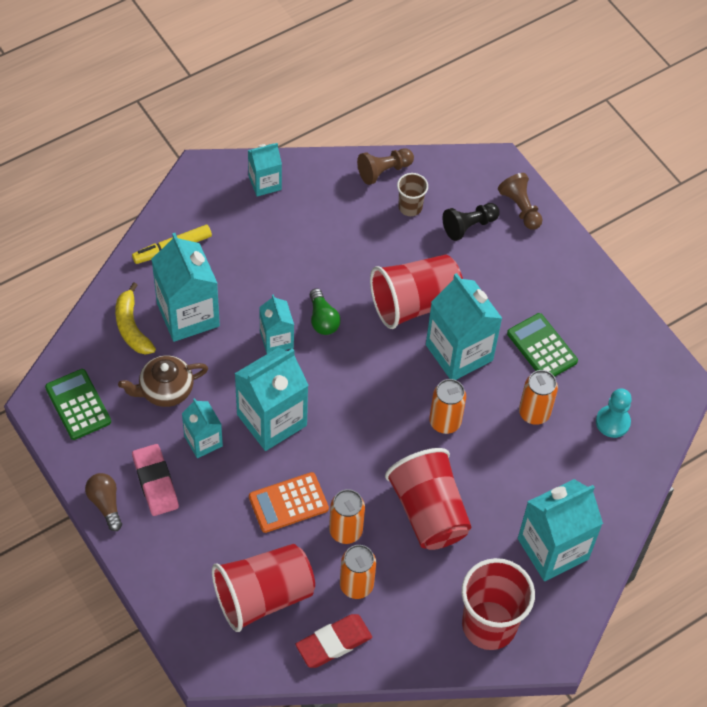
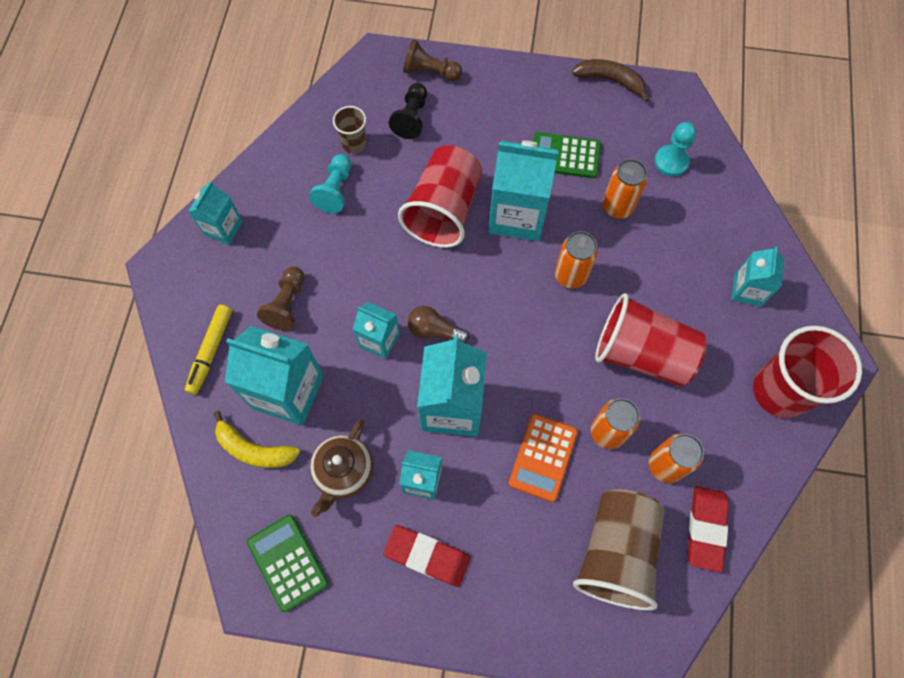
camera: 45 degrees left, 10 degrees up
(78, 405) = (287, 562): green calculator -> green calculator turned 45 degrees clockwise
(105, 504) = (410, 620): brown light bulb -> brown light bulb (434, 330)
(155, 482) = (427, 556): pink eraser -> red eraser
(263, 596) = (616, 552): red cup -> brown cup
(322, 319) = (394, 289): green light bulb -> none
(361, 225) = (335, 190): none -> turquoise pawn
(384, 171) = (303, 135): brown pawn -> brown pawn (287, 304)
(553, 549) = (747, 290): turquoise carton -> turquoise carton, size x0.56
(642, 331) = (610, 81): none -> brown banana

